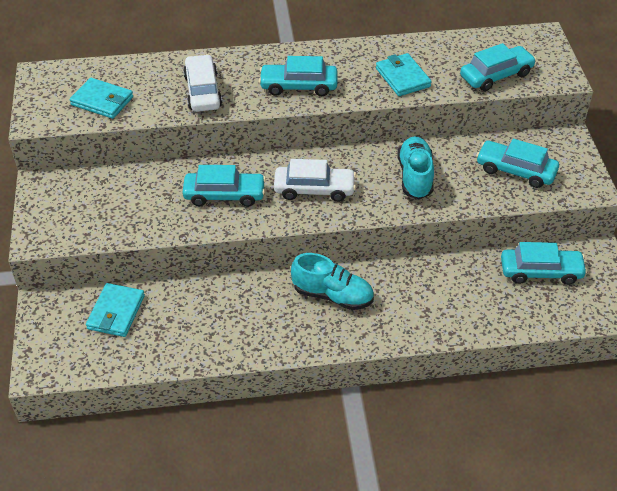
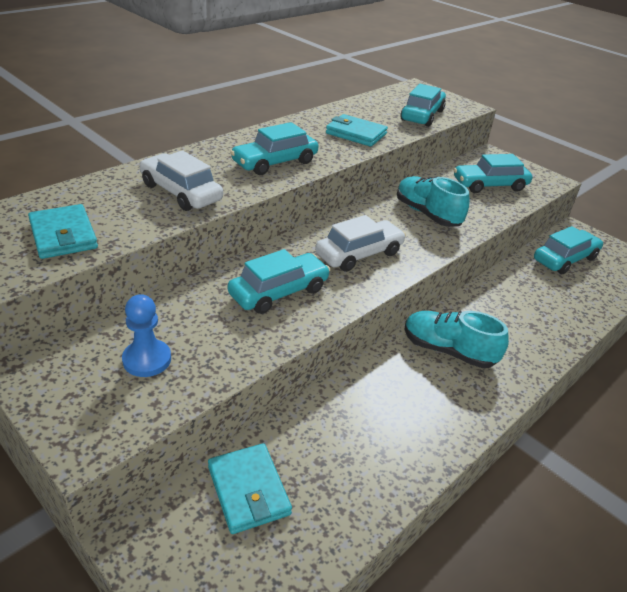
camera: 40 degrees left, 10 degrees down
(102, 101) = (63, 235): turquoise wallet -> turquoise wallet turned 75 degrees clockwise
(104, 205) = (147, 360): none -> blue pawn
(333, 295) = (448, 350): turquoise shoe -> turquoise shoe turned 135 degrees counterclockwise

